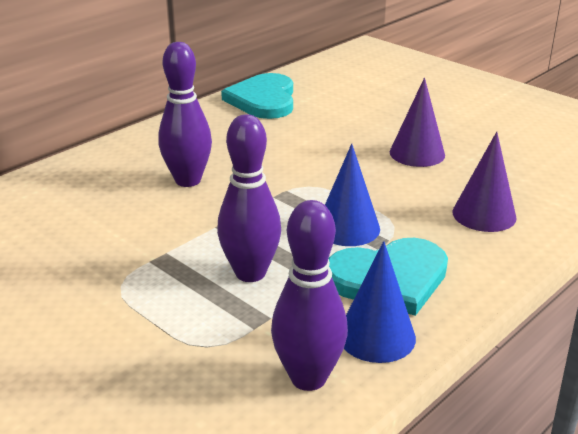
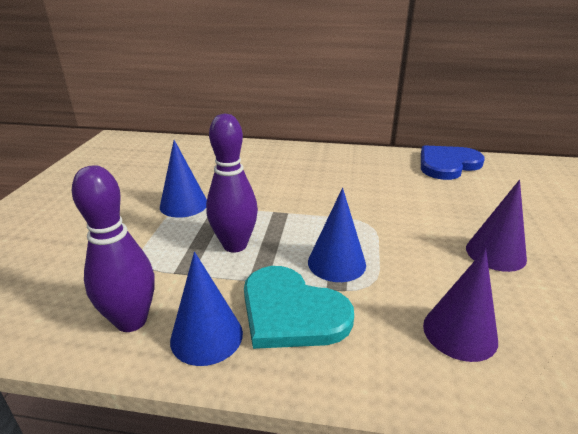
camera: 55 degrees right, 0 degrees up
(114, 280) = (184, 205): none -> blue cone
(188, 180) = (312, 182): purple bowling pin -> none
(263, 100) = (447, 164): turquoise heart -> blue heart

